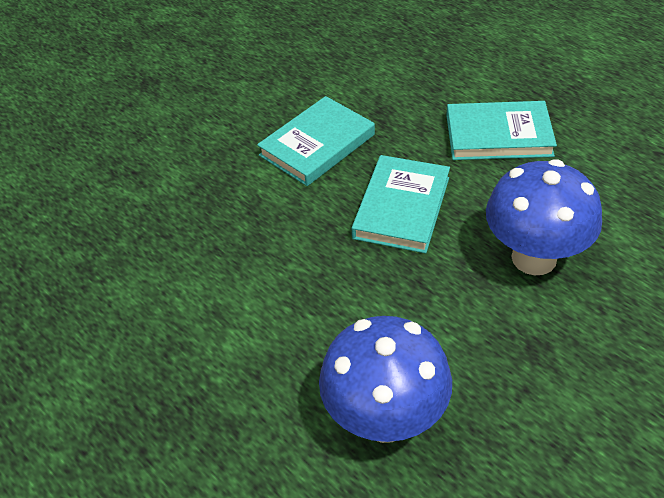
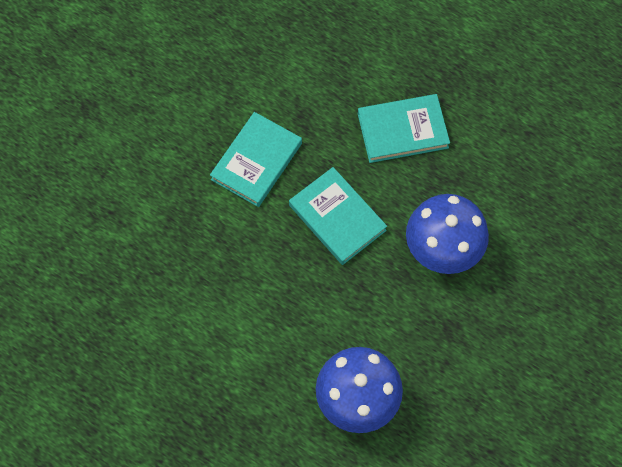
camera: 15 degrees left, 20 degrees up
(401, 207) = (337, 218): turquoise book -> turquoise book turned 45 degrees counterclockwise

